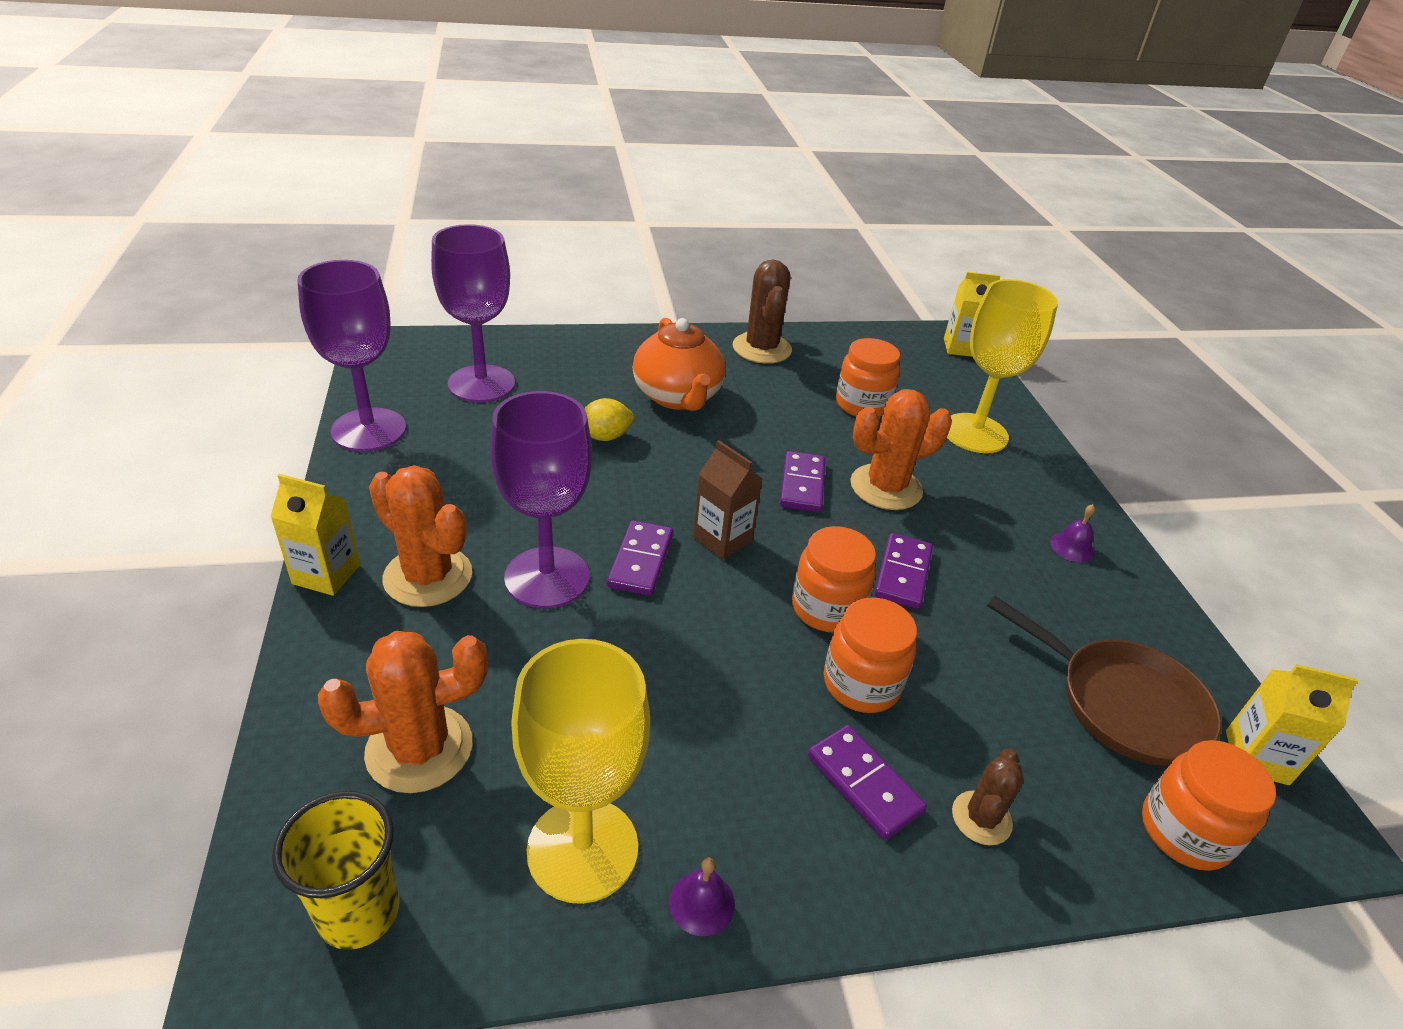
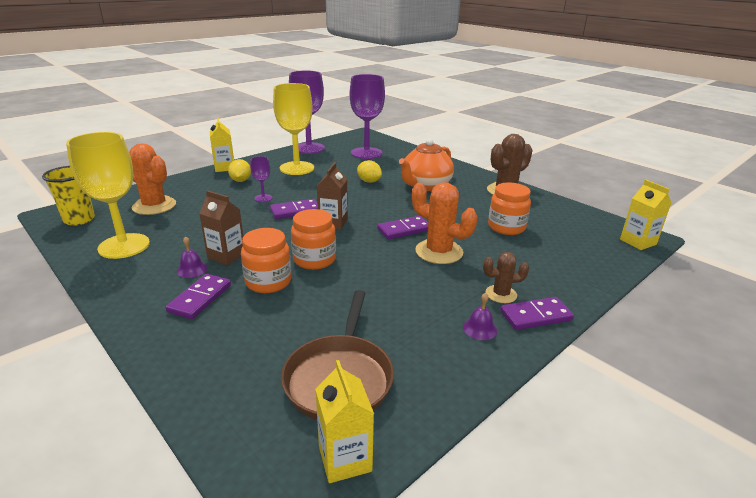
camera: 60 degrees right, 10 degrees down
(428, 576) = (240, 181): orange cactus -> yellow lemon
(547, 577) = (263, 198): purple goblet -> purple goblet, size x0.45
(702, 903) = (109, 276): purple bell -> purple bell (192, 269)
(740, 704) = (226, 255): none -> brown carton
(903, 573) = (369, 274): purple domino -> purple domino (535, 316)
(975, 433) = (546, 267): yellow goblet -> yellow goblet (297, 168)
(981, 818) = (200, 339): brown cactus -> brown cactus (501, 294)
(1184, 831) = (241, 426): orange jar -> none

